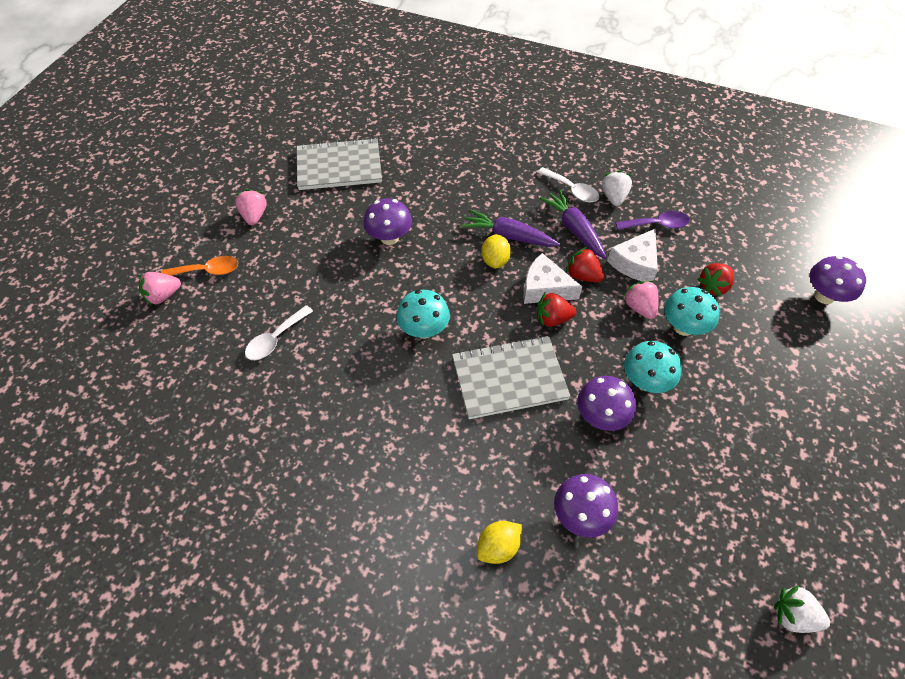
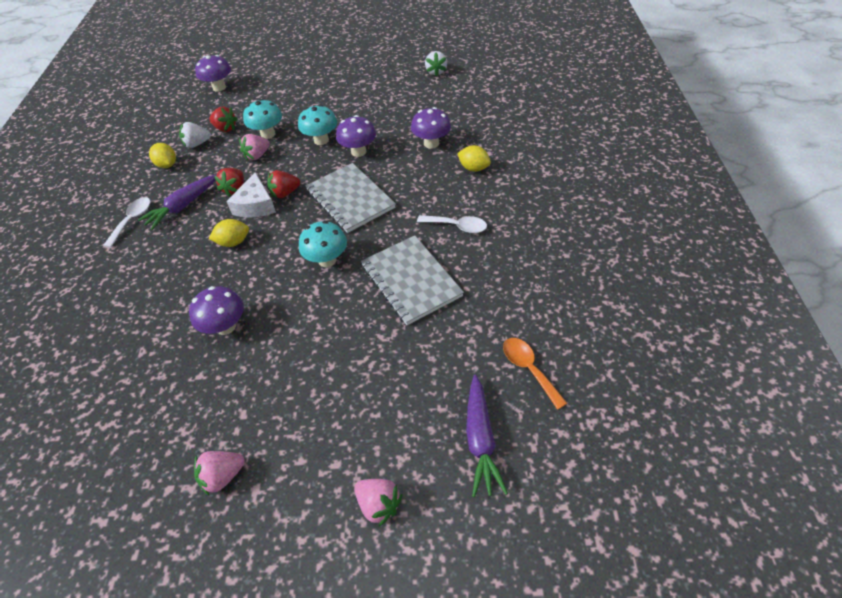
camera: 110 degrees left, 5 degrees down
(207, 271) = (325, 477): orange spoon -> orange spoon (529, 369)
(275, 339) = (384, 359): white spoon -> white spoon (457, 226)
(339, 166) = (118, 424): grey notebook -> grey notebook (411, 280)
(508, 236) = (201, 243): purple carrot -> purple carrot (480, 440)
(552, 319) = (285, 193): red strawberry -> red strawberry turned 90 degrees clockwise
(614, 197) = (138, 194): white strawberry -> white strawberry (197, 144)
(635, 263) = (213, 167): white cheese -> none
(657, 224) = (167, 165): purple spoon -> yellow lemon

